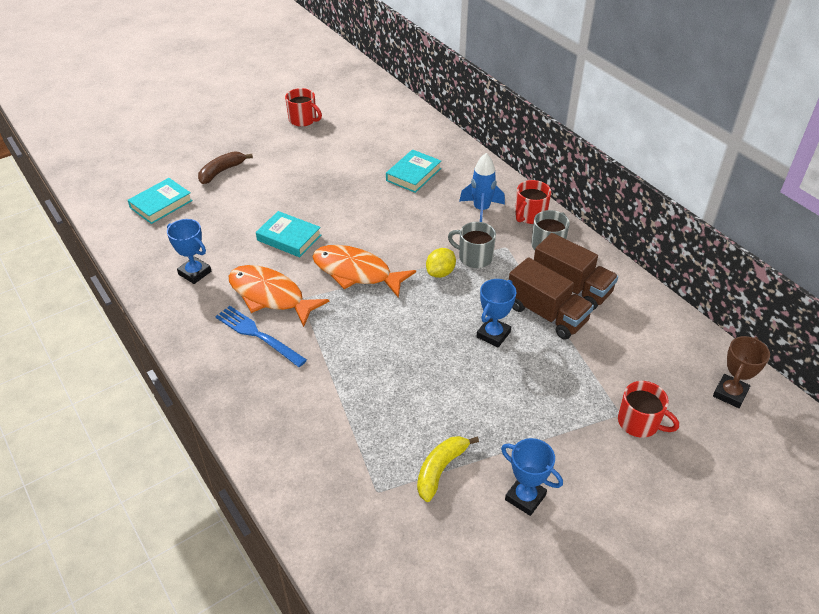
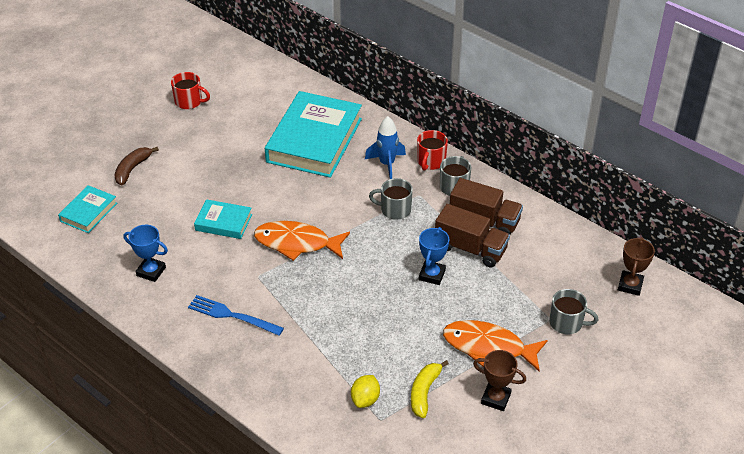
camera: 15 degrees left, 0 degrees up
(270, 296) = (229, 279): orange fish -> orange fish (488, 347)
(413, 174) = (314, 140): turquoise book -> turquoise book, size x2.07
(440, 273) = (370, 229): yellow lemon -> yellow lemon (365, 399)
(525, 497) = (496, 398): blue trophy -> brown trophy
(639, 422) = (567, 323): red mug -> grey mug

